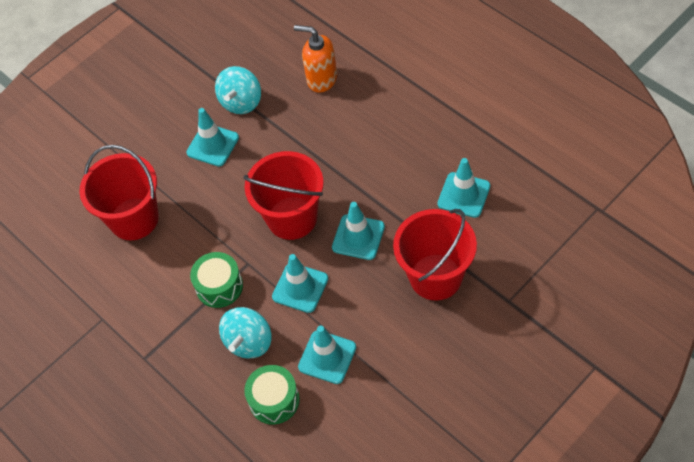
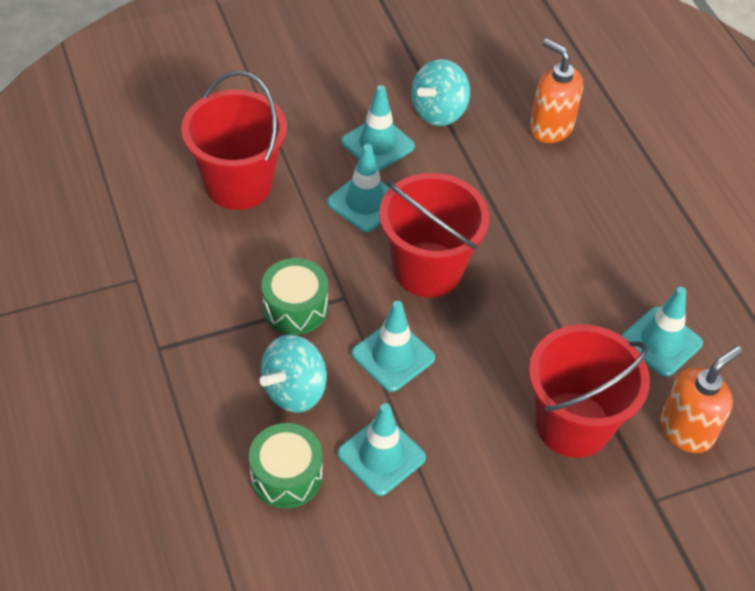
camera: 15 degrees right, 5 degrees down
(358, 237) = (498, 330): turquoise traffic cone -> turquoise traffic cone (365, 202)
(506, 246) = (686, 430): none -> orange soap dispenser

